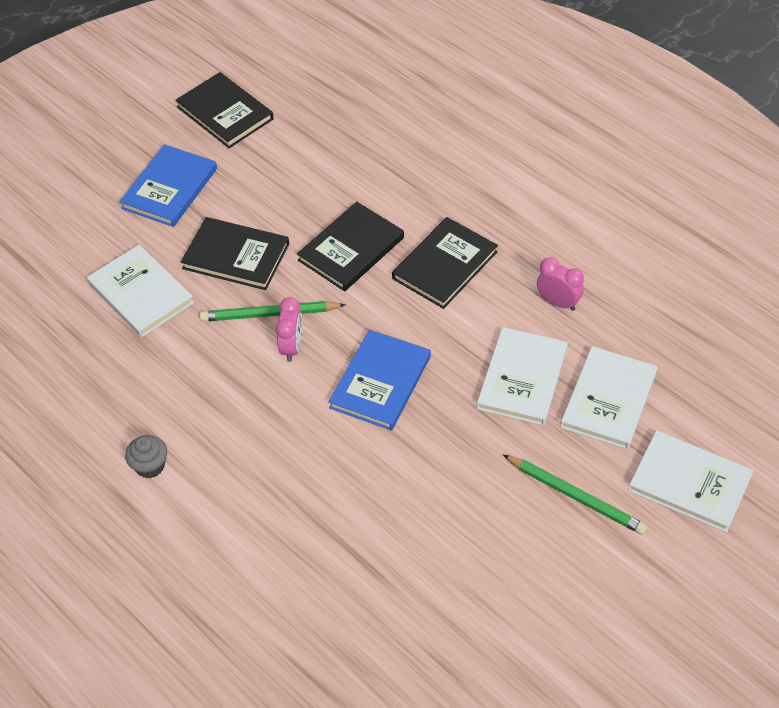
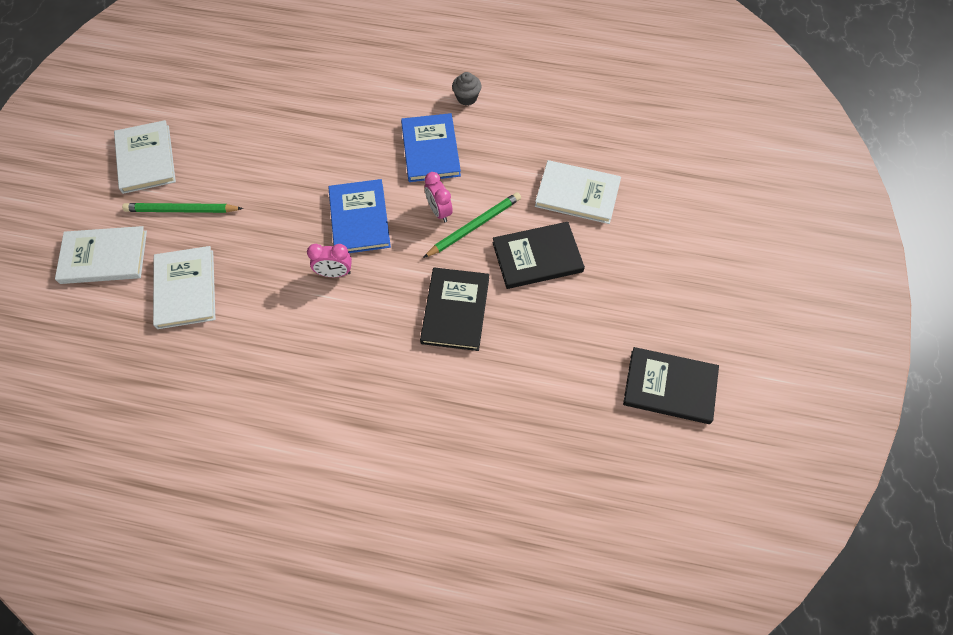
camera: 145 degrees right, 10 degrees up
(169, 188) = (641, 286): blue book -> blue book (430, 150)
(445, 265) = (371, 336): black book -> none
(522, 378) = (258, 273): white book -> white book (146, 159)
(558, 302) = (261, 351): pink clock -> pink clock (334, 273)

